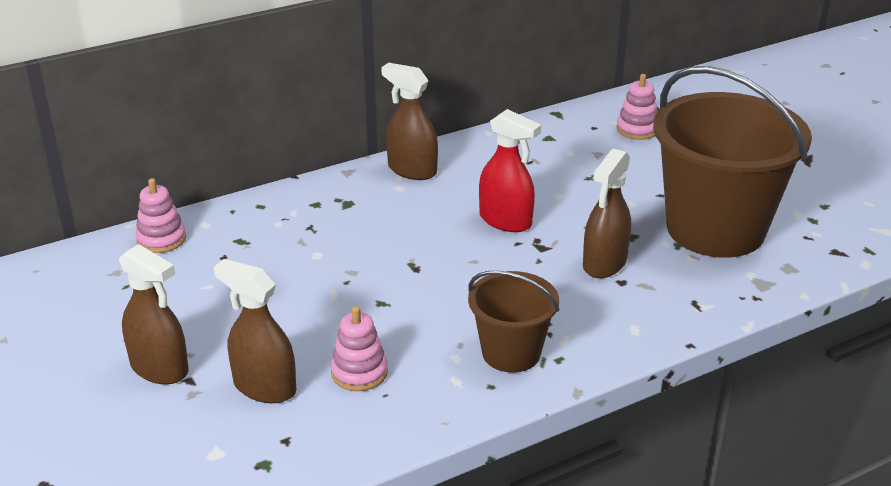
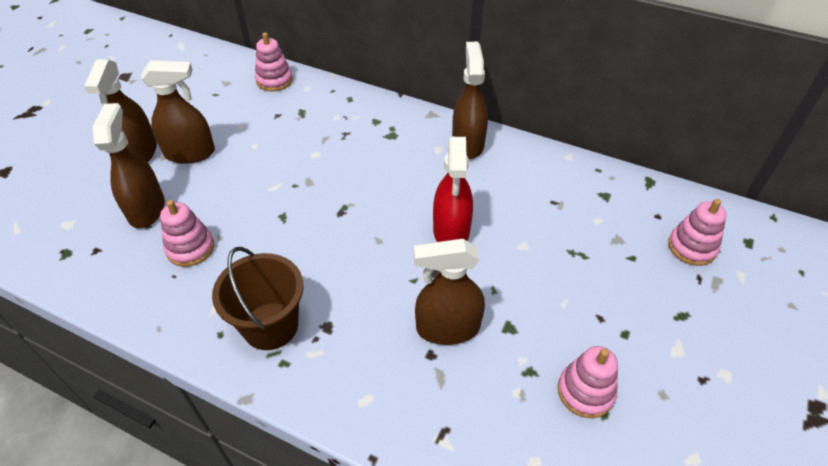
camera: 55 degrees right, 15 degrees up
(209, 332) = (190, 153): none -> brown spray bottle
(715, 229) = (585, 392): brown bucket -> pink stacking toy

